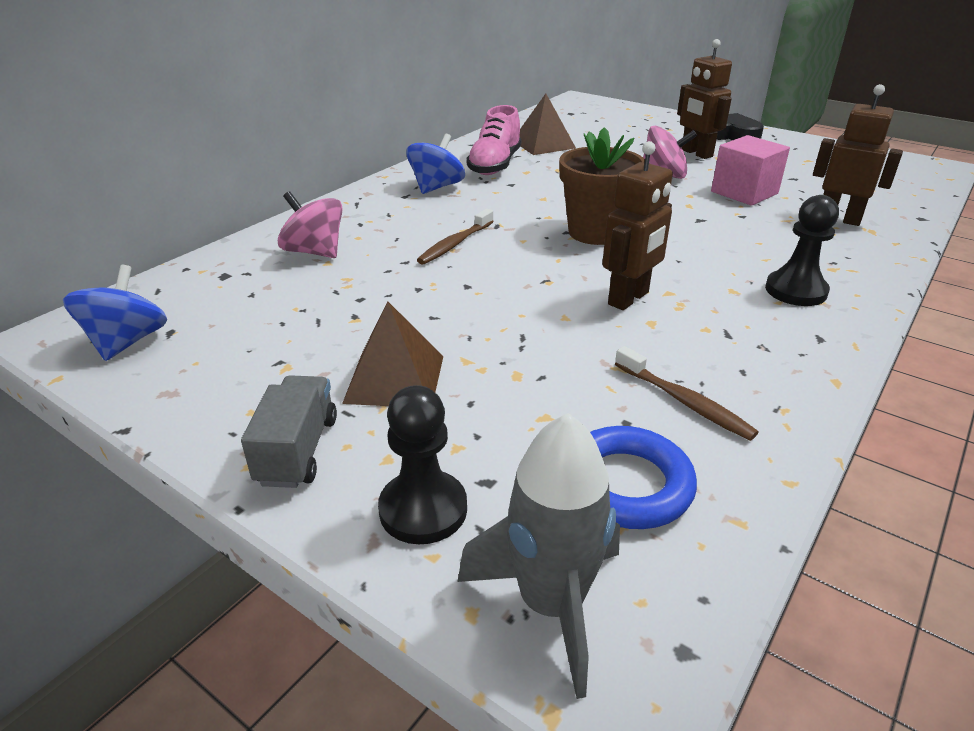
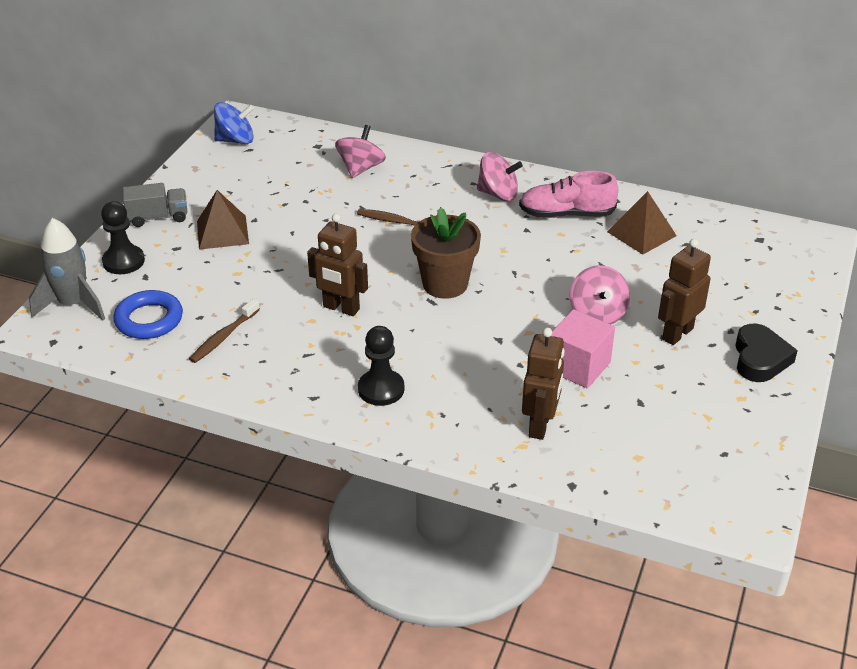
camera: 75 degrees right, 5 degrees up
(436, 187) = (498, 194): blue spinning top -> pink spinning top

